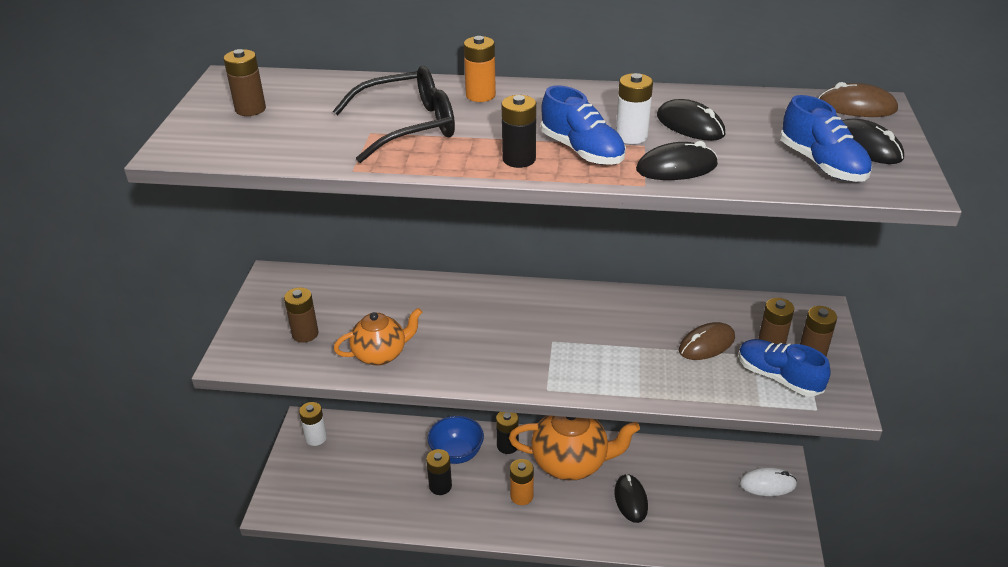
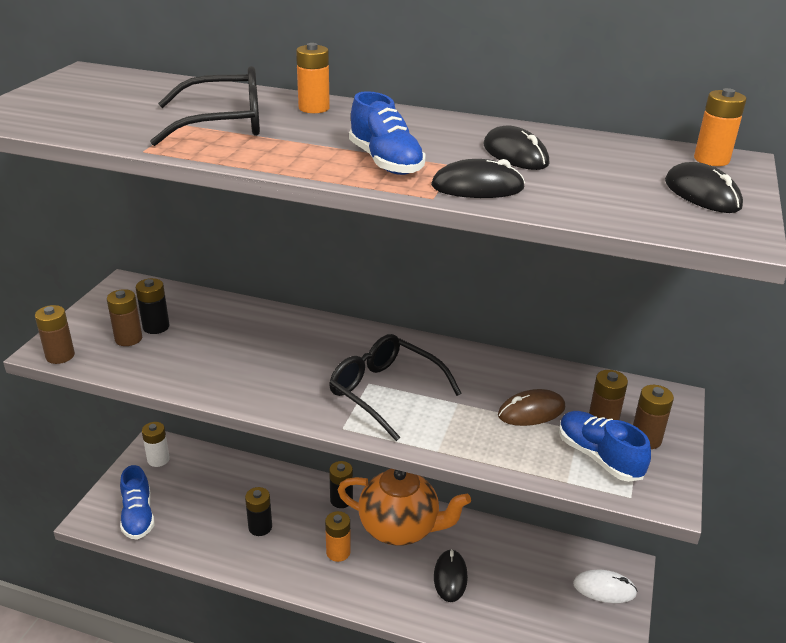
camera: 10 degrees right, 5 degrees down
(250, 109) = (85, 95): brown battery -> brown battery (60, 356)
(381, 354) = (191, 368): orange teapot -> none
(456, 453) = (288, 498): blue bowl -> none
(519, 159) = (315, 161): black battery -> black battery (156, 327)
(571, 347) = (385, 392): none -> black glasses
(631, 136) = (446, 156): white battery -> none
(822, 164) = (643, 203): blue shoe -> blue shoe (138, 516)
(856, 107) = (711, 159): brown mouse -> orange battery

